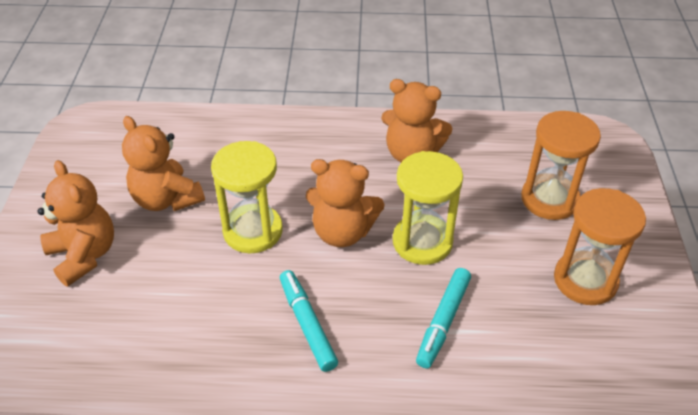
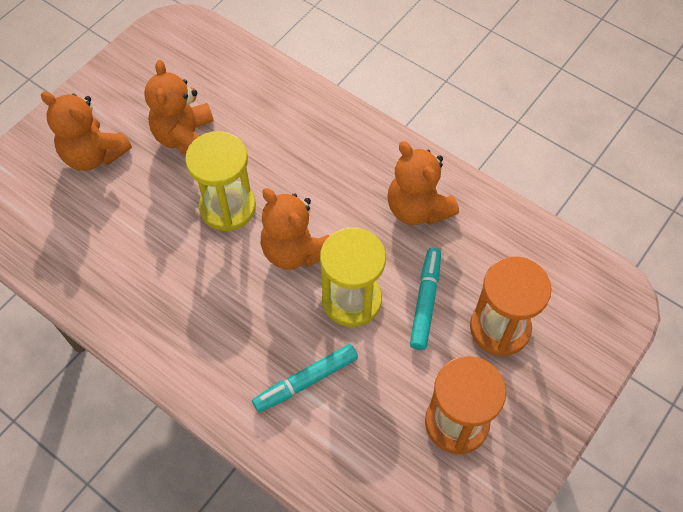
camera: 35 degrees right, 15 degrees up
(84, 255) = (94, 155): orange teddy bear -> orange teddy bear turned 120 degrees clockwise
(307, 324) = (203, 316): turquoise marker -> turquoise marker (425, 301)

